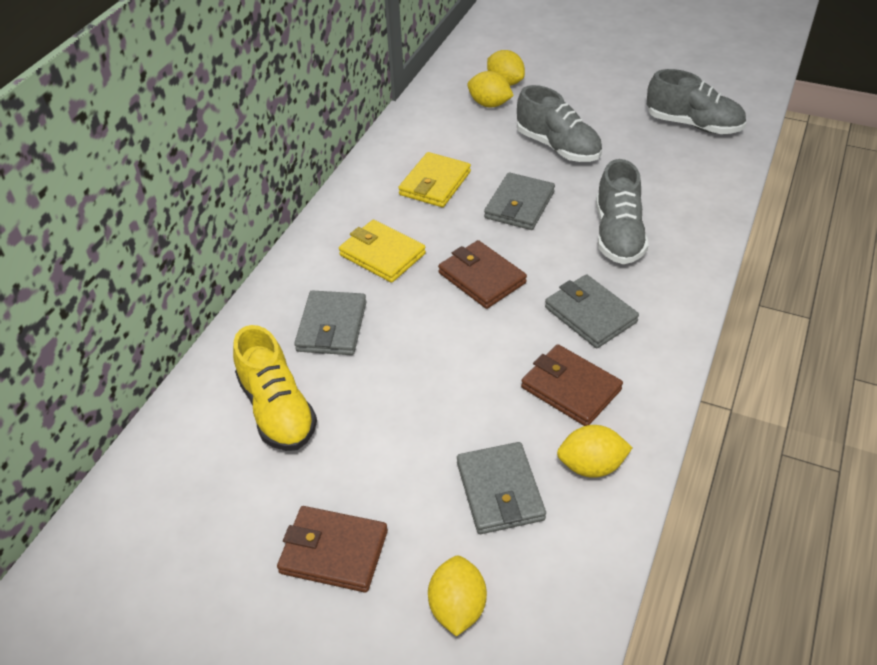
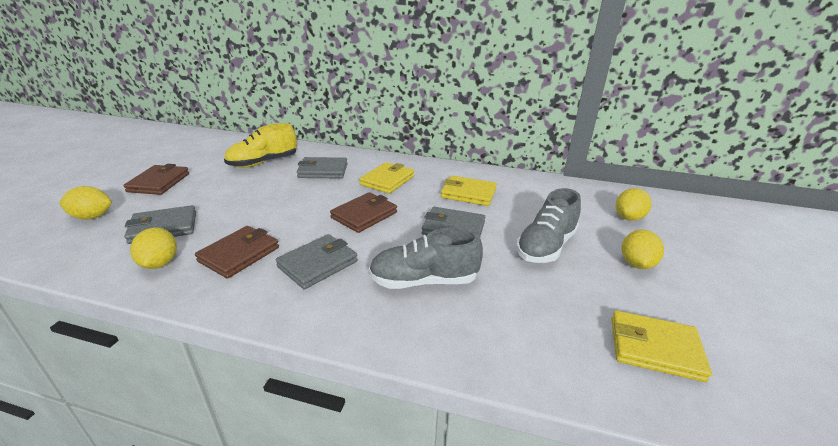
camera: 80 degrees right, 15 degrees down
(489, 104) = (588, 211): yellow lemon -> yellow lemon (636, 264)
(693, 125) = (654, 348): grey shoe -> yellow wallet

